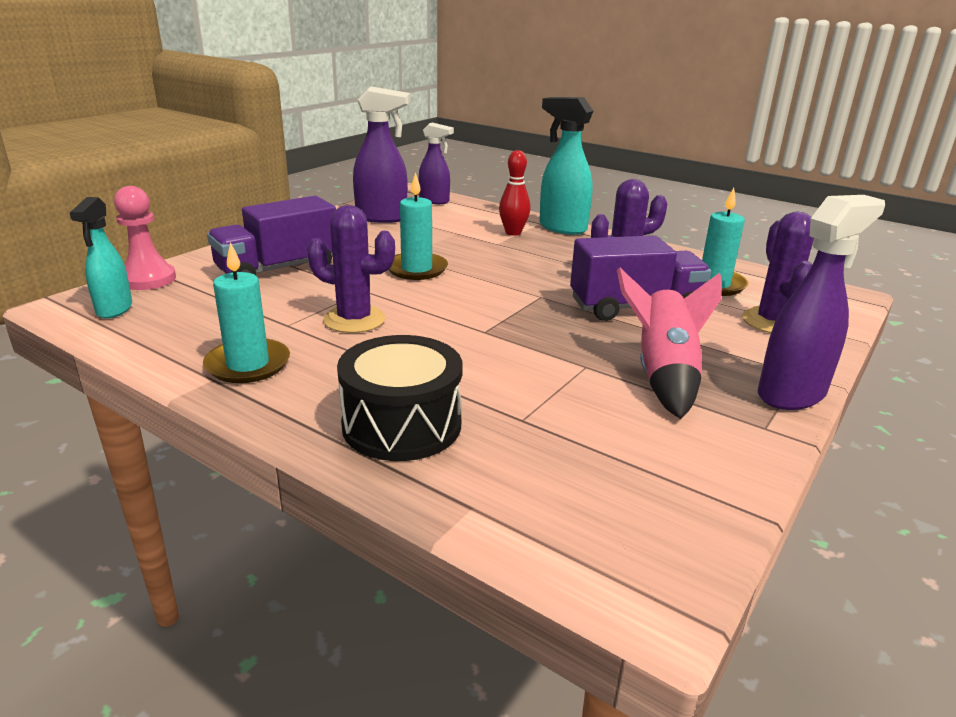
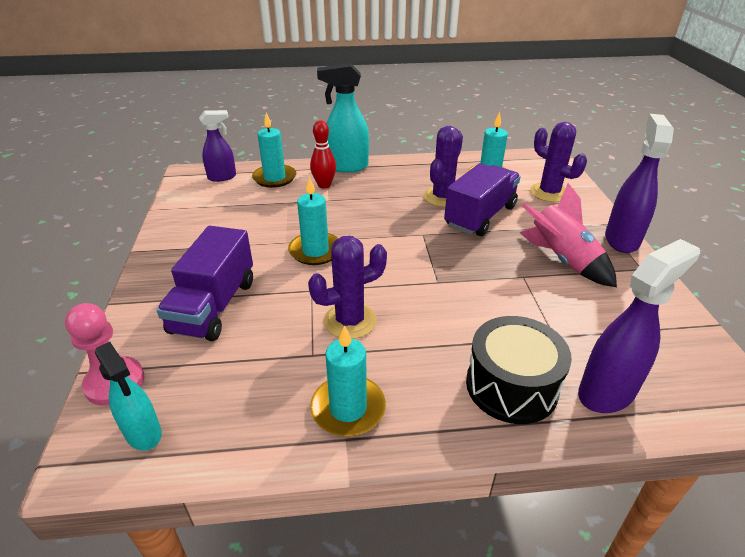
camera: 40 degrees left, 10 degrees up
(382, 218) = (209, 212): purple spray bottle -> purple spray bottle (607, 392)
(477, 215) = (274, 178): none -> turquoise candle

